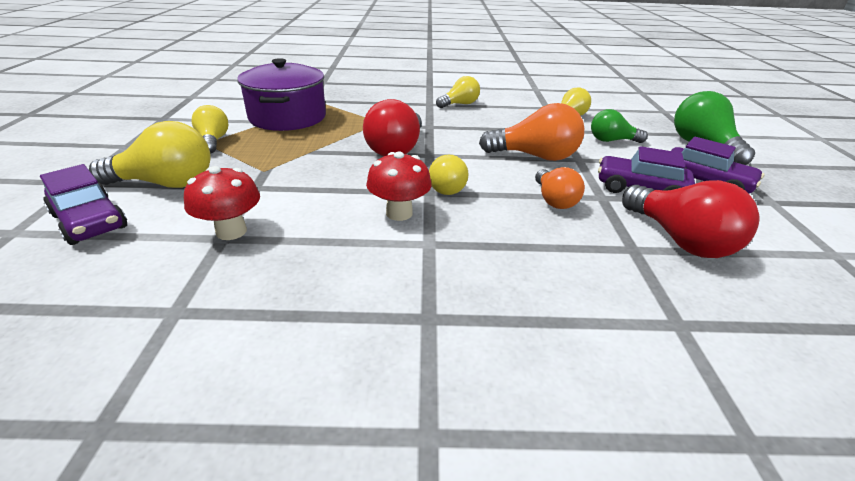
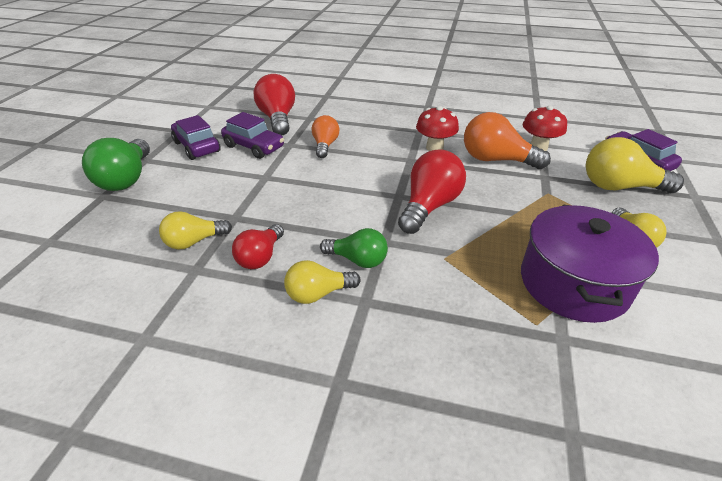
camera: 165 degrees left, 5 degrees up
(445, 187) = (397, 162): yellow light bulb -> none
(512, 114) = (260, 257): none -> red light bulb
(535, 156) = (301, 184): orange light bulb -> orange light bulb (496, 160)
(611, 140) = (202, 195): green light bulb -> green light bulb (358, 260)

